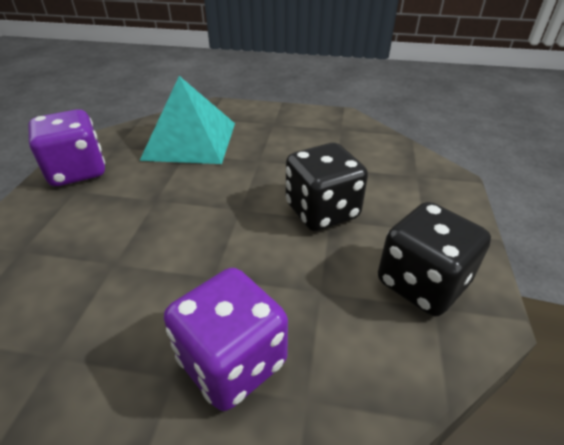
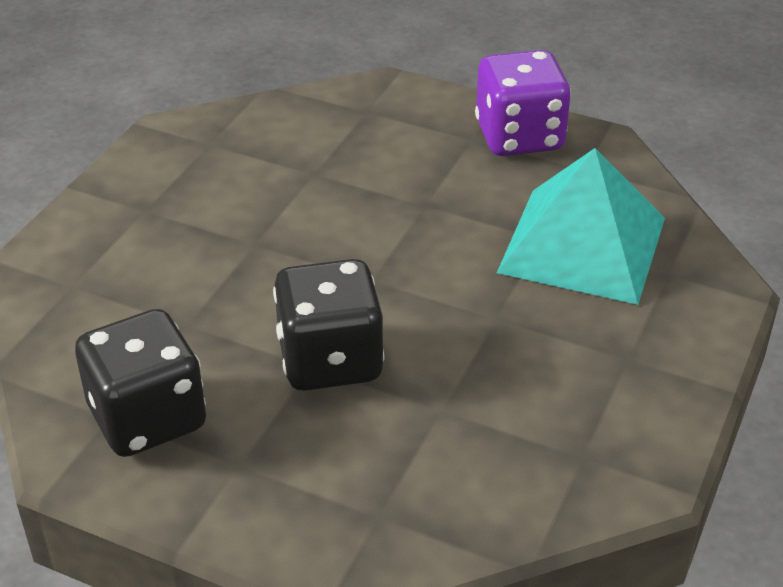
camera: 105 degrees right, 0 degrees up
(232, 361) = (139, 244): purple dice -> none

